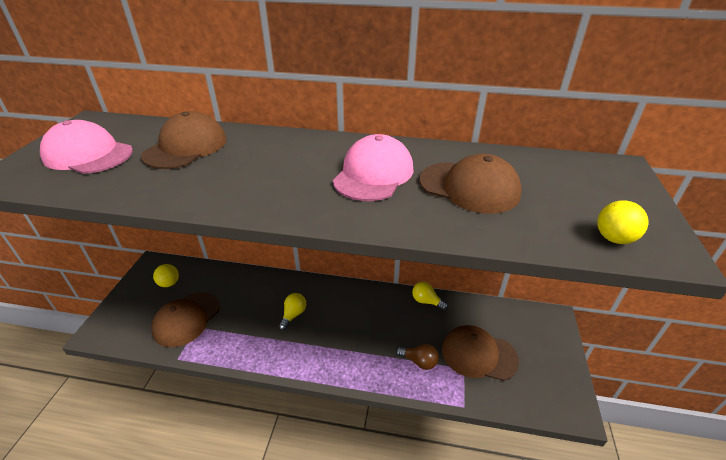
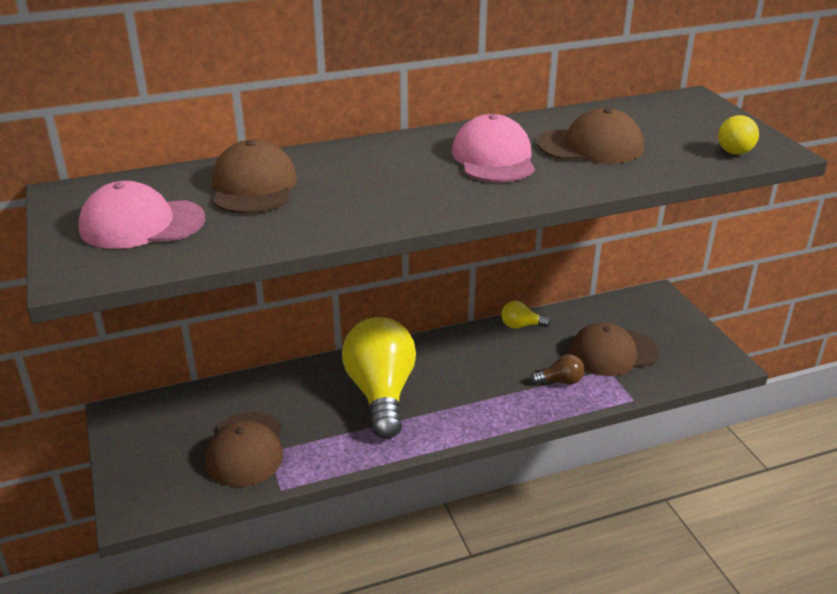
camera: 30 degrees left, 5 degrees down
(169, 283) = (173, 424): yellow ball -> none
(293, 315) = (381, 393): yellow light bulb -> yellow light bulb, size x2.41

